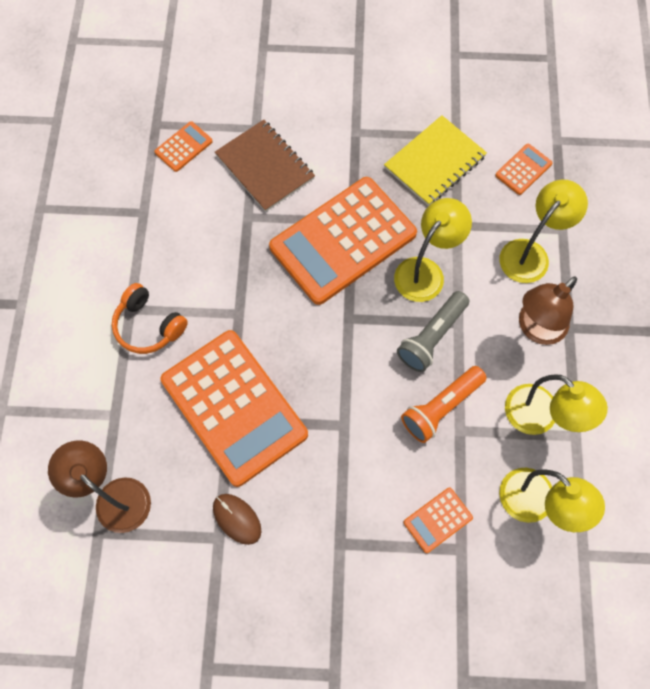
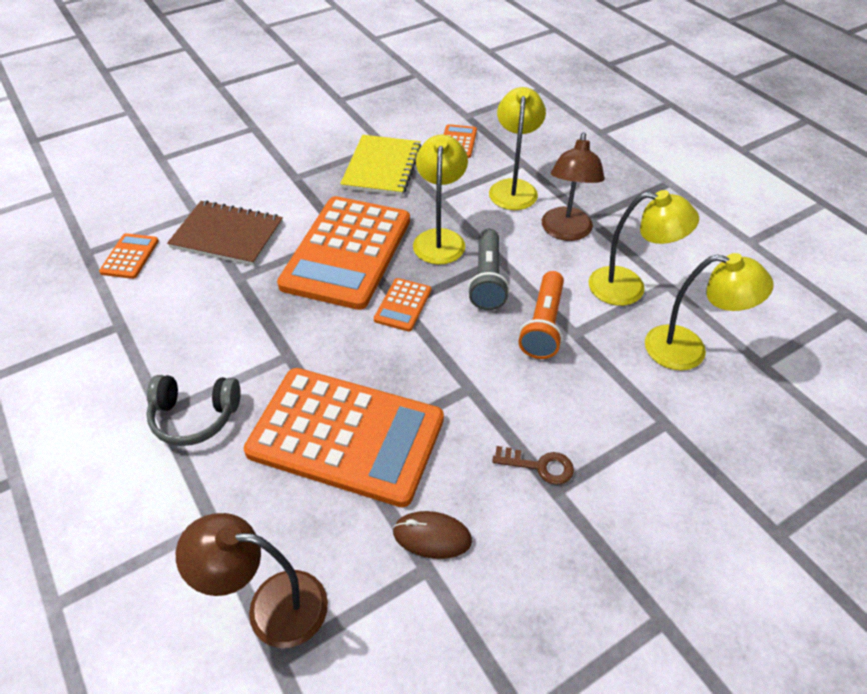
camera: 35 degrees left, 20 degrees down
(148, 326) = (195, 416): orange headphones -> grey headphones
(343, 519) = (539, 466): none -> brown key
(437, 520) = (623, 412): orange calculator -> orange calculator (403, 305)

